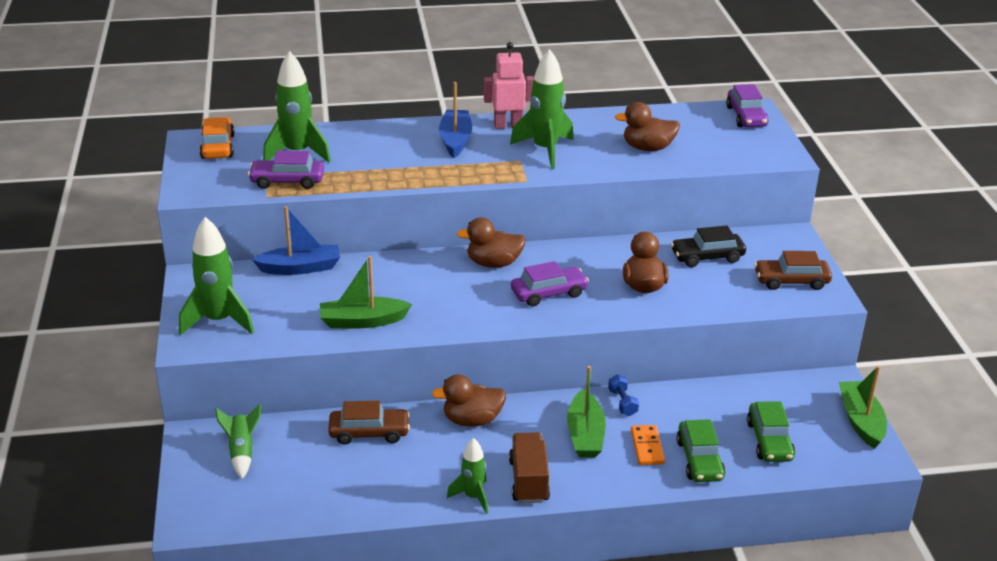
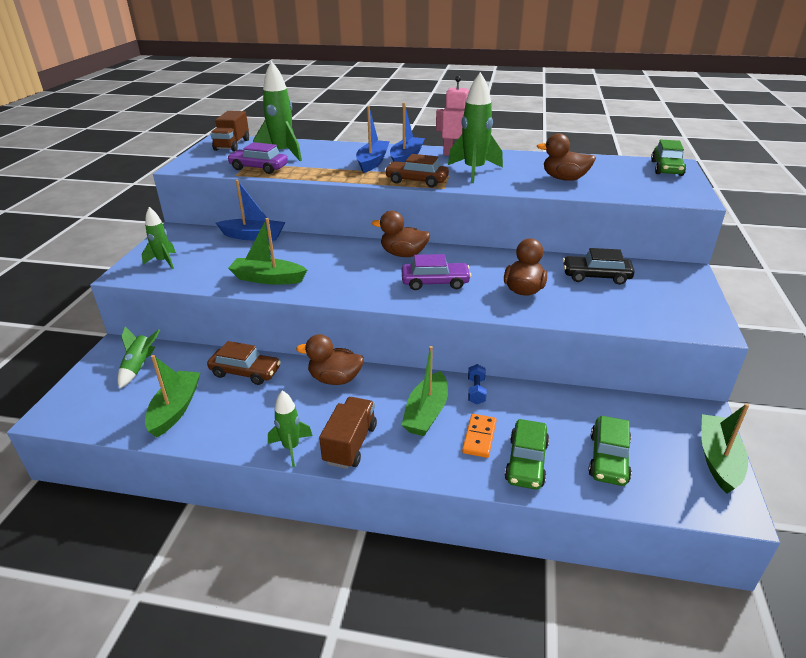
camera: 20 degrees right, 0 degrees up
(218, 146) = (232, 145): orange car -> brown truck
(219, 321) = (163, 261): green rocket -> green rocket, size x0.59
(323, 487) = (175, 409): none -> green boat
(419, 152) = (372, 162): none -> blue boat
(746, 116) = (666, 168): purple car -> green car
(791, 281) = (672, 308): brown car -> brown car (416, 181)

